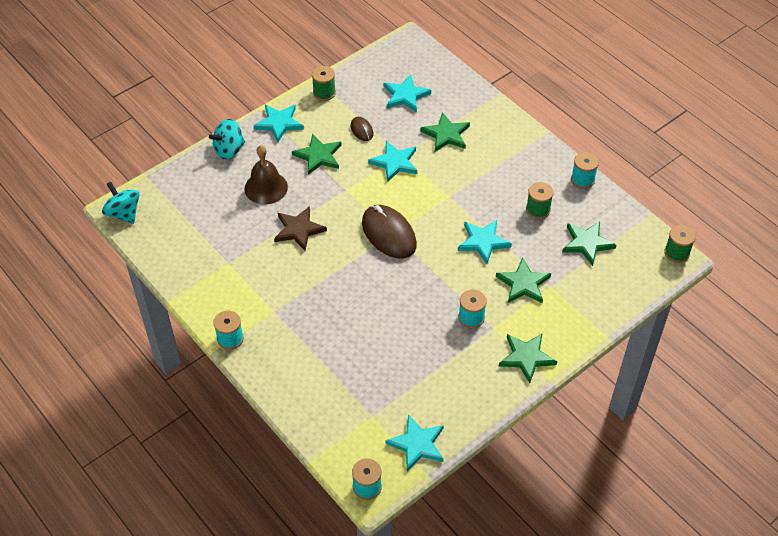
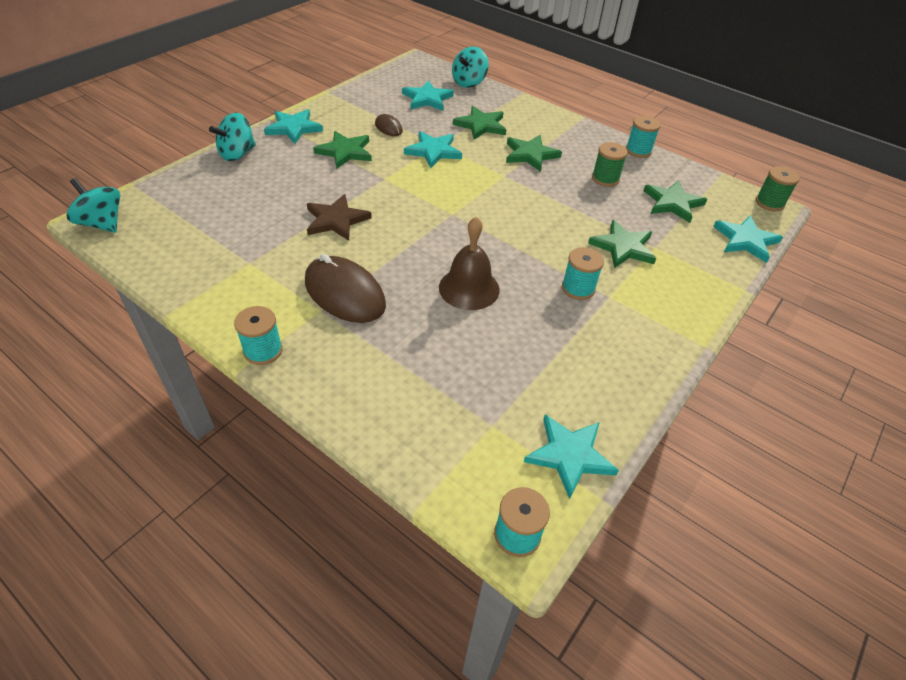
camera: 15 degrees left, 5 degrees down
(266, 187) = (288, 184): brown bell -> brown bell (469, 288)
(324, 93) = (339, 102): green spool -> none
(389, 234) = (447, 214): brown mouse -> brown mouse (345, 293)
(451, 76) = (469, 83): none -> turquoise spinning top
(483, 242) = (559, 212): turquoise star -> turquoise star (745, 240)
(526, 357) = (664, 324): green star -> green star (530, 155)

